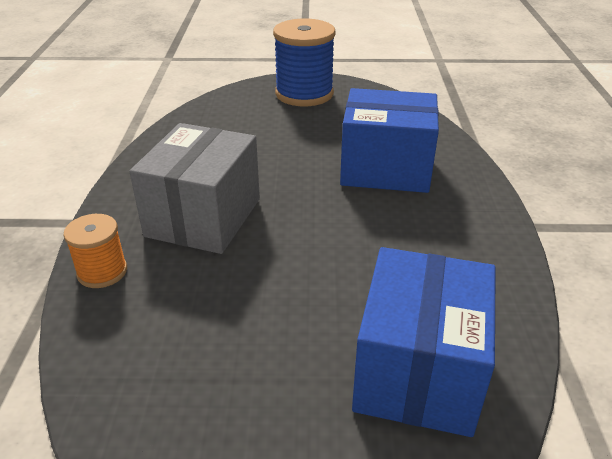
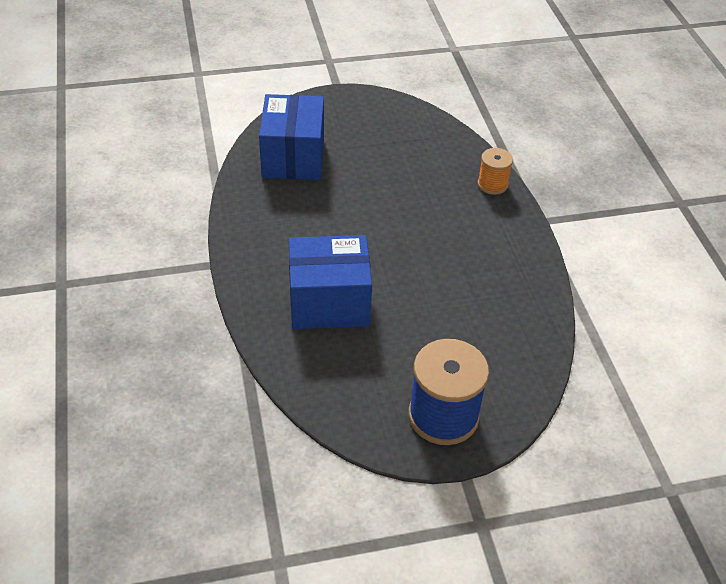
camera: 165 degrees right, 10 degrees up
(203, 217) = (455, 231): grey box -> none

